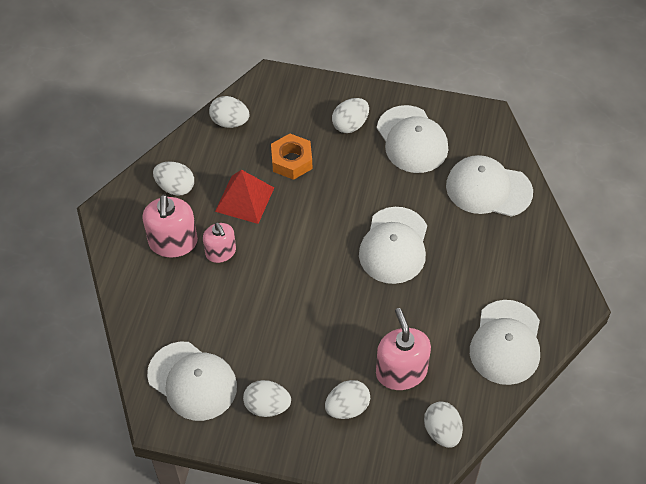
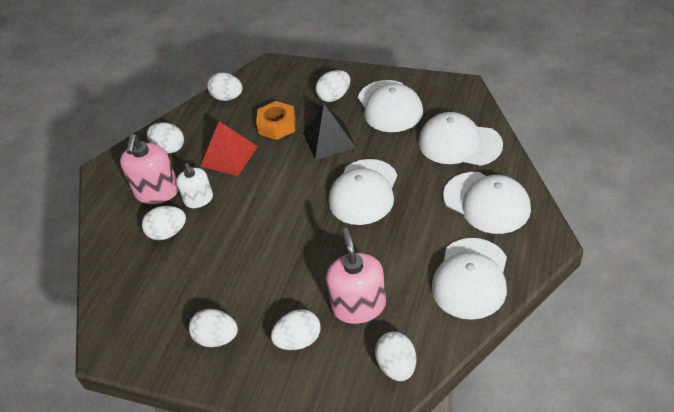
camera: 10 degrees right, 10 degrees down
(192, 381) = (147, 313): white cap -> white cap (486, 202)
(195, 291) = (168, 233): none -> white egg
(220, 252) = (199, 199): pink soap dispenser -> white soap dispenser
(351, 181) = (329, 140): none -> black pyramid

